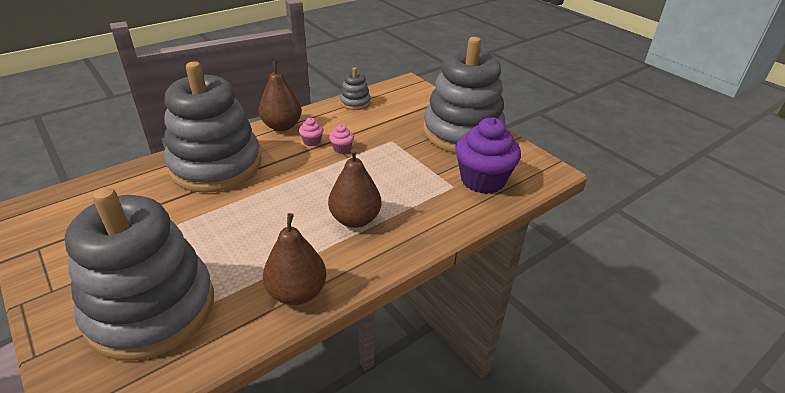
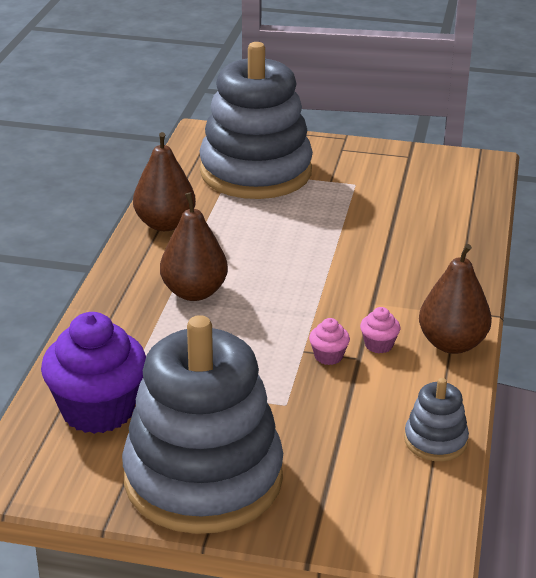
camera: 140 degrees right, 5 degrees down
(216, 166) = (420, 265): grey stacking toy -> none

